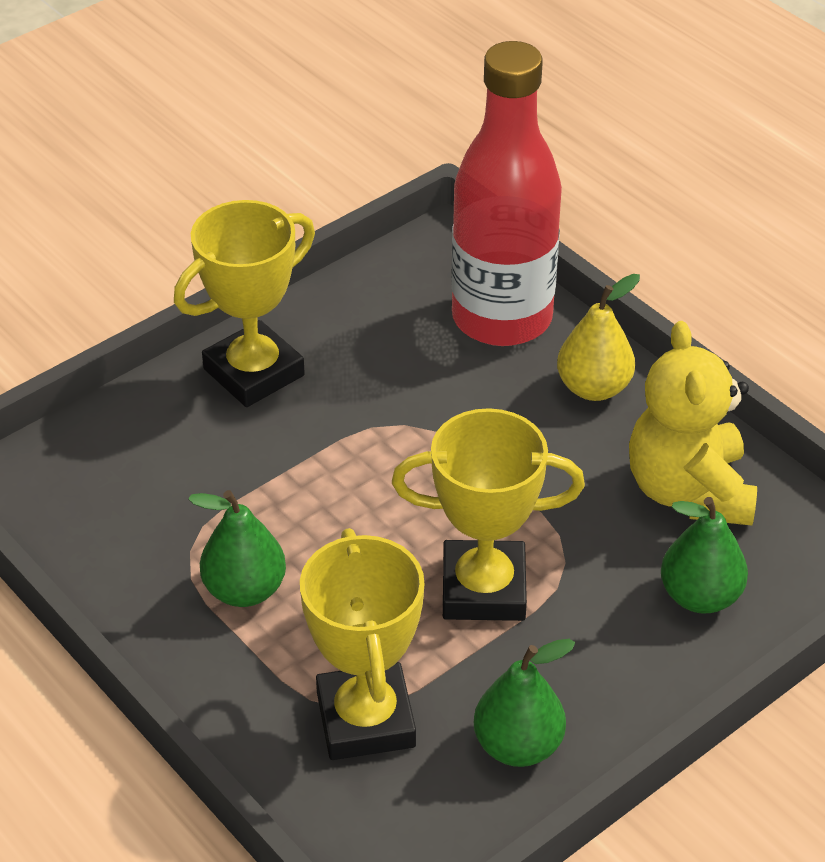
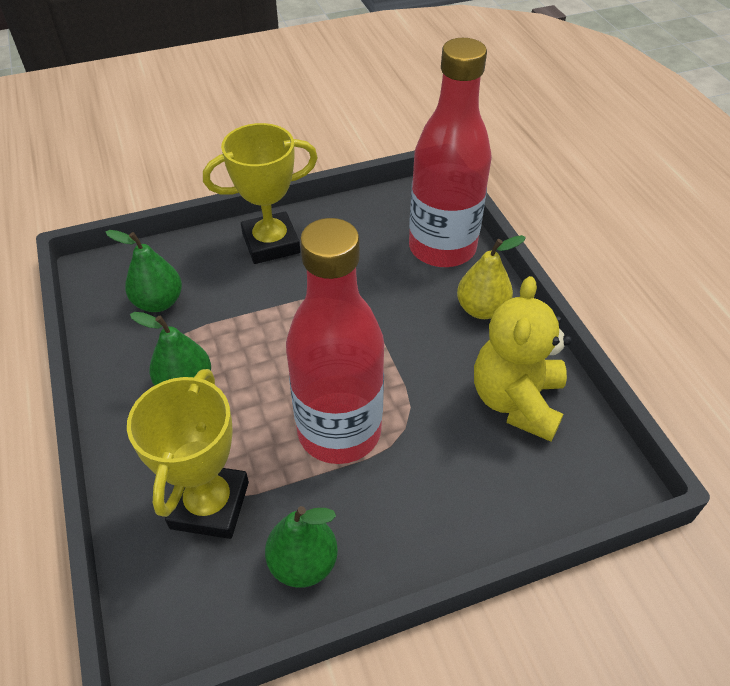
camera: 20 degrees right, 5 degrees up
(483, 589) = (339, 431): yellow trophy -> red bottle
(700, 596) = (490, 485): green pear -> green pear (158, 302)

